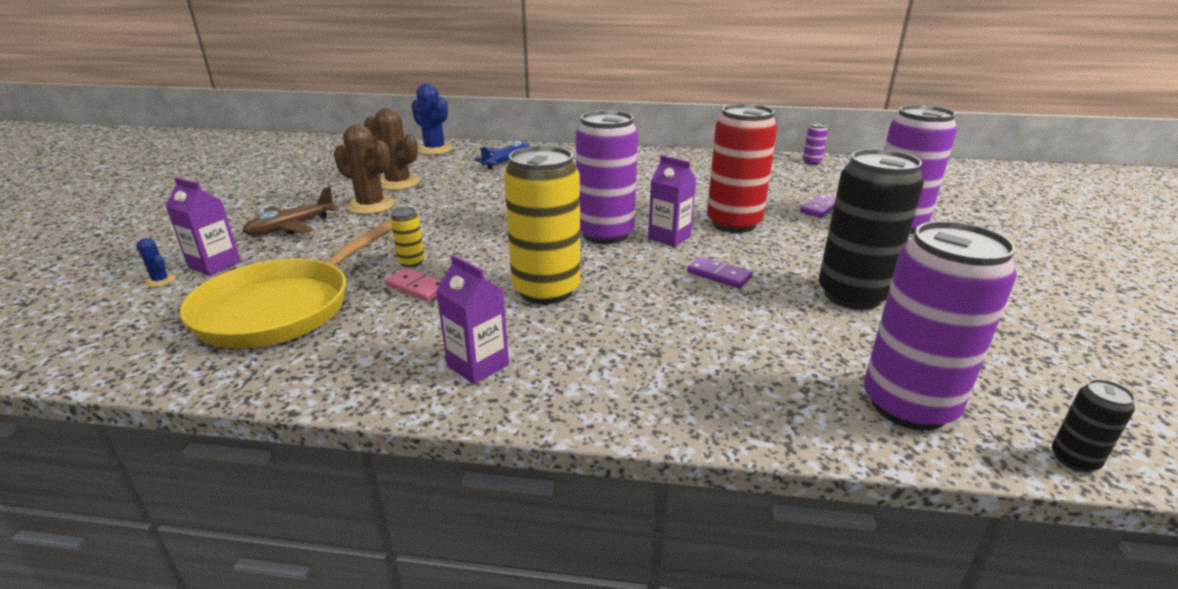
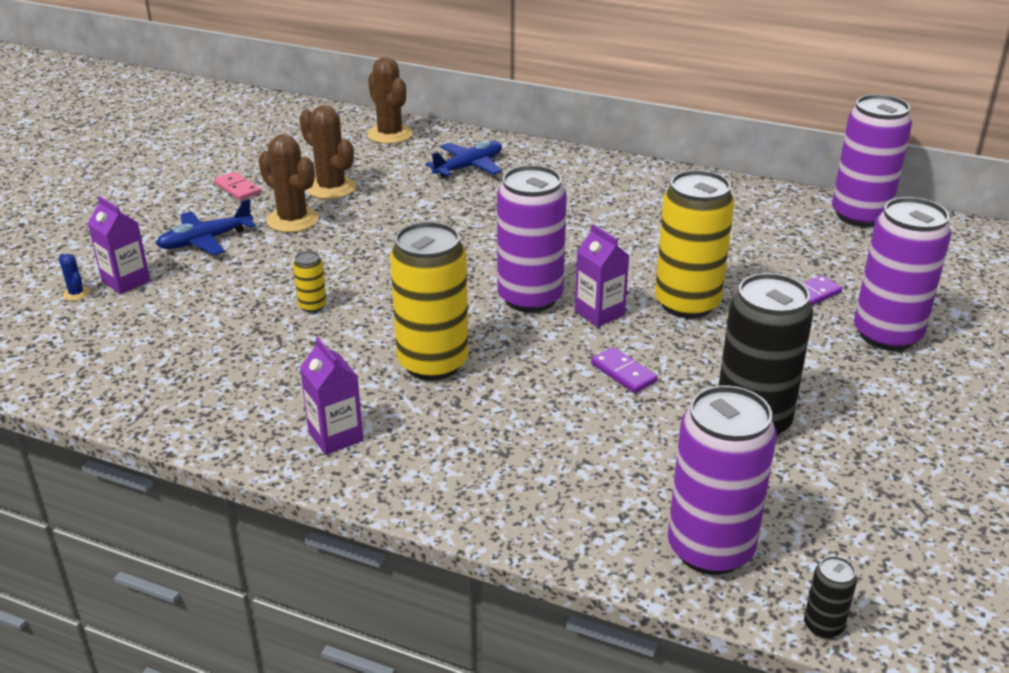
camera: 15 degrees right, 5 degrees up
(283, 308) = (180, 344): yellow pan -> none
(291, 227) = (205, 241): brown plane -> blue plane
(417, 287) = (308, 339): pink domino -> pink domino (237, 188)
(434, 149) = (390, 134): blue cactus -> brown cactus
(733, 223) = (687, 304): red can -> yellow can
(811, 162) = (860, 215): purple can -> purple can, size x2.35

